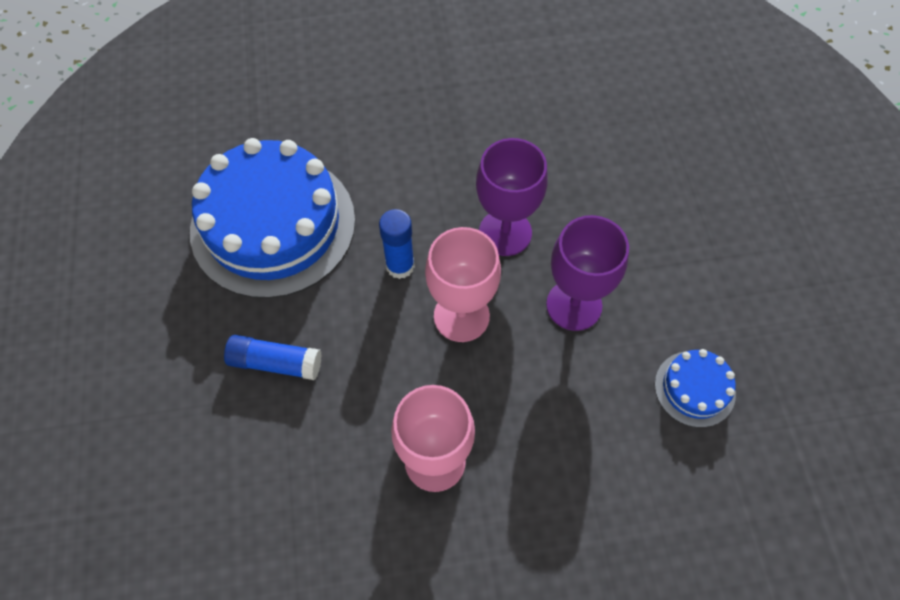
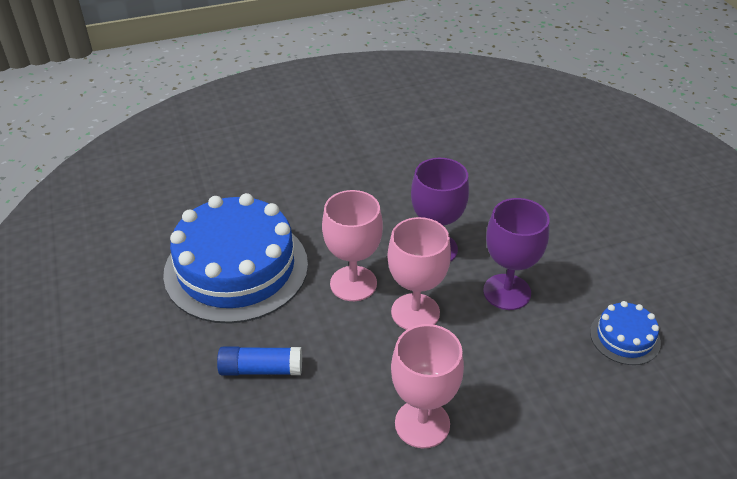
camera: 10 degrees left, 20 degrees down
(400, 266) = (353, 283): blue glue stick -> pink goblet

